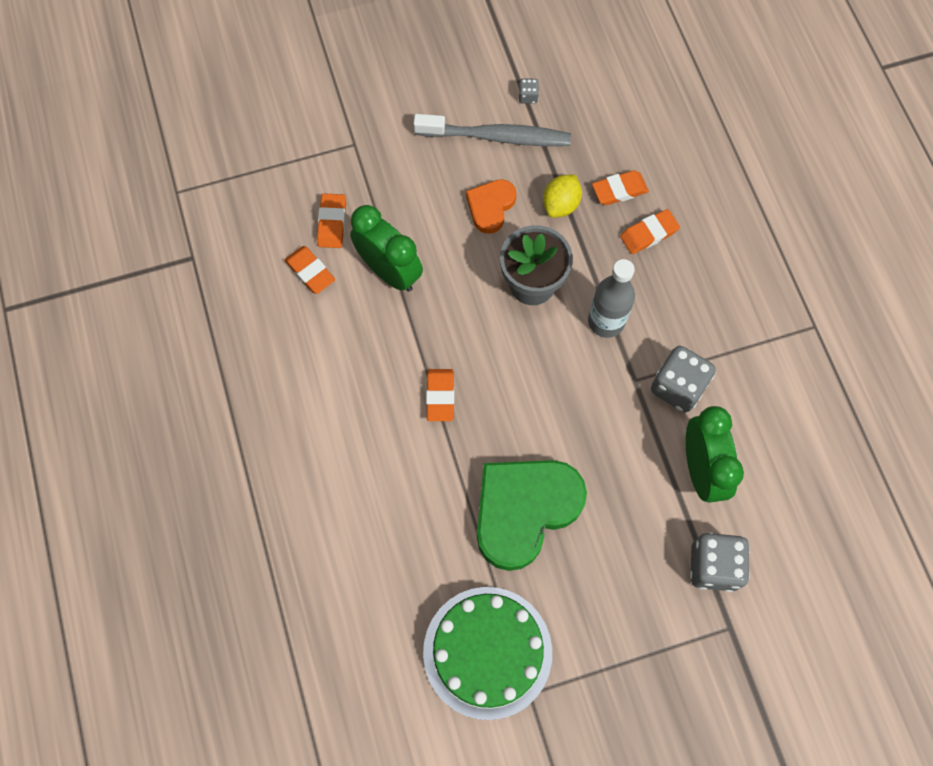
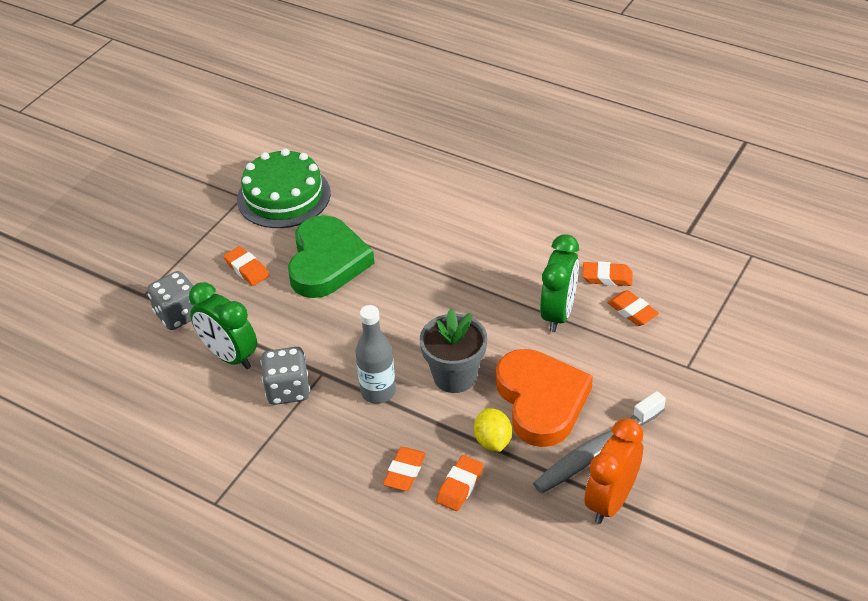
camera: 140 degrees right, 25 degrees down
(389, 271) = (558, 313): green clock -> green clock turned 75 degrees counterclockwise
(440, 396) = (442, 276): orange eraser -> orange eraser (247, 269)
(490, 207) = (541, 401): orange heart -> orange heart, size x1.94
(528, 96) = (610, 500): grey dice -> orange clock

